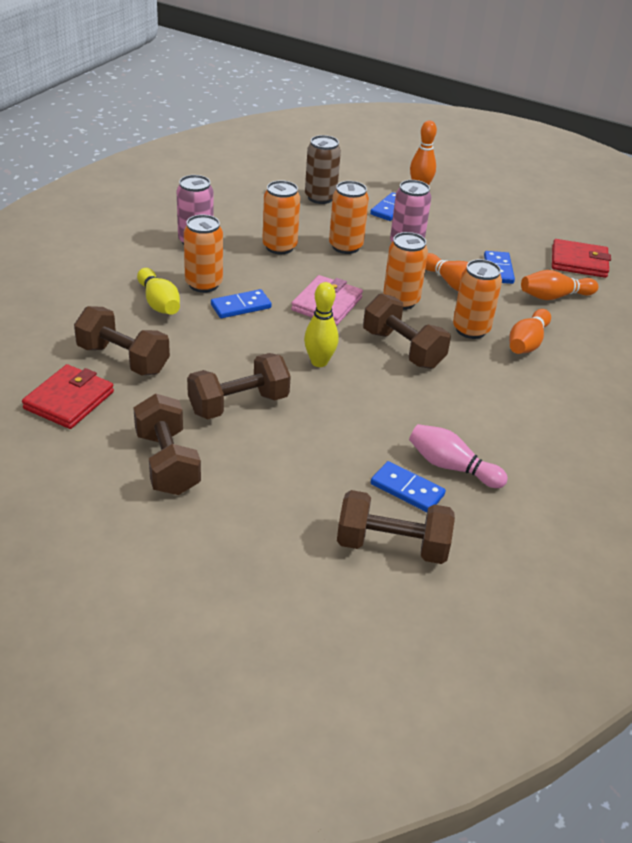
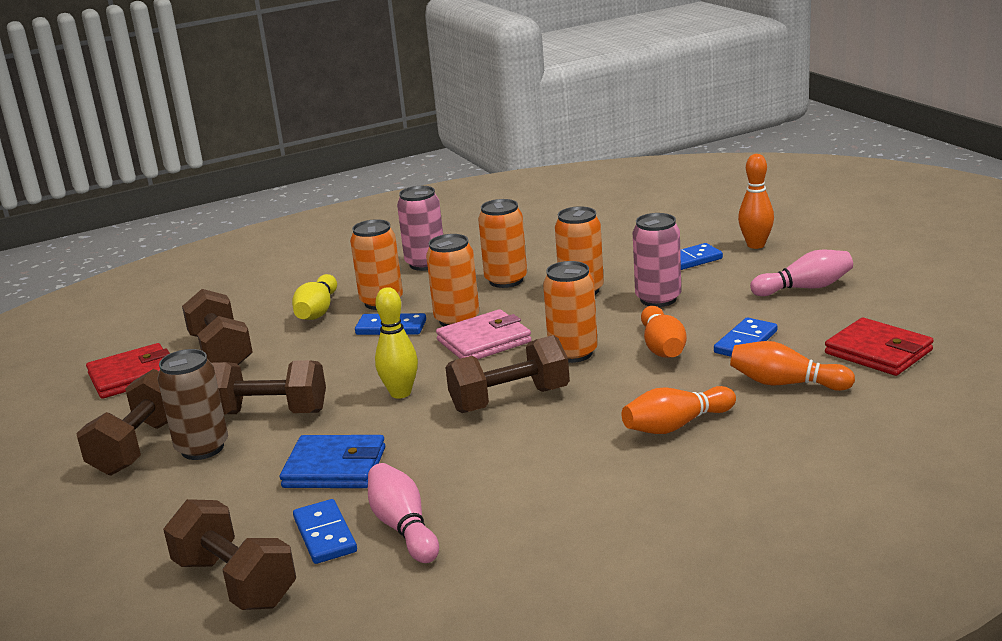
camera: 40 degrees right, 15 degrees down
(320, 197) = (617, 240): brown can -> brown can (202, 448)
(347, 435) = (335, 467): none -> blue wallet
(403, 349) = (510, 400): brown dumbbell -> brown dumbbell turned 75 degrees clockwise
(471, 330) = (620, 397): orange can -> orange can (457, 320)
(487, 220) = (805, 288): none -> pink bowling pin

